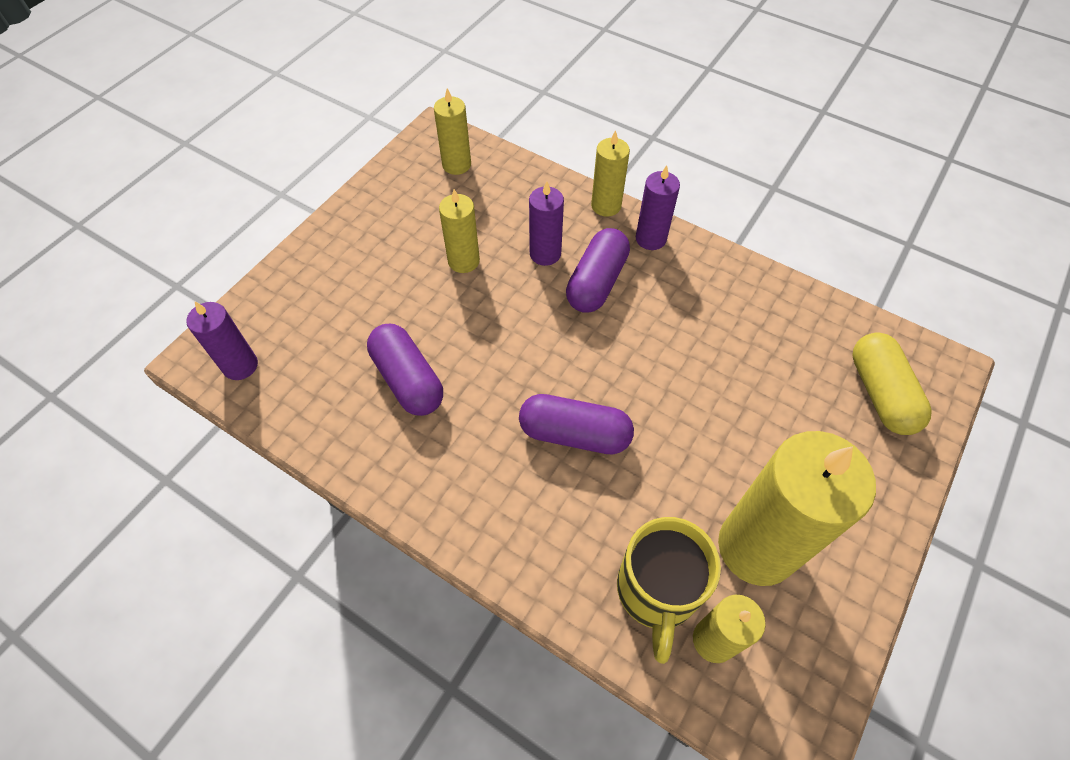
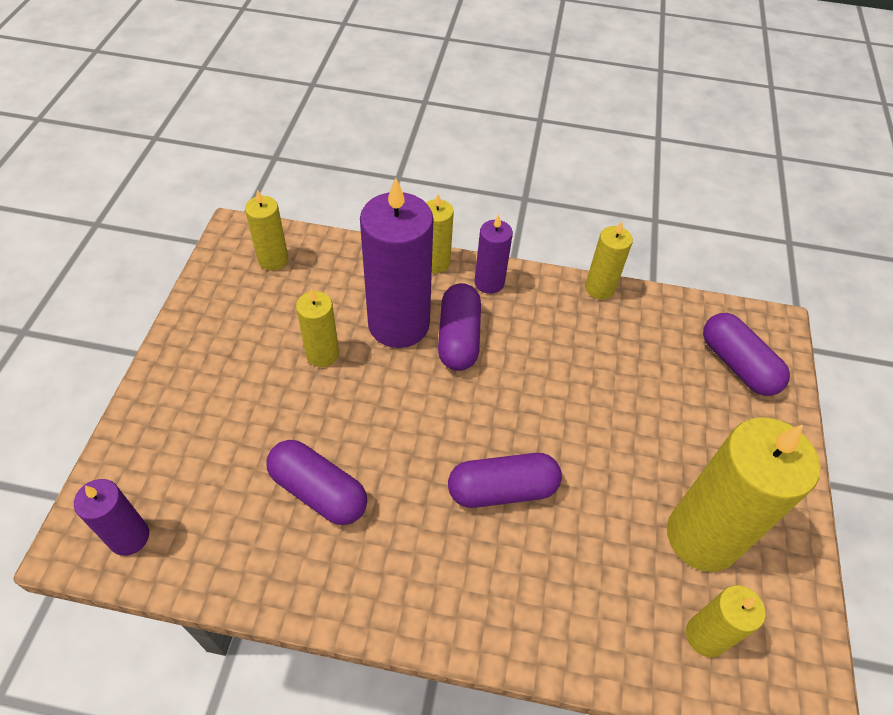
camera: 25 degrees left, 5 degrees down
(545, 254) = (398, 324): purple candle -> purple candle, size x1.93
(656, 591) = (639, 611): yellow mug -> none
(763, 274) = (599, 288): none -> yellow candle
(880, 393) = (737, 365): yellow capsule -> purple capsule

